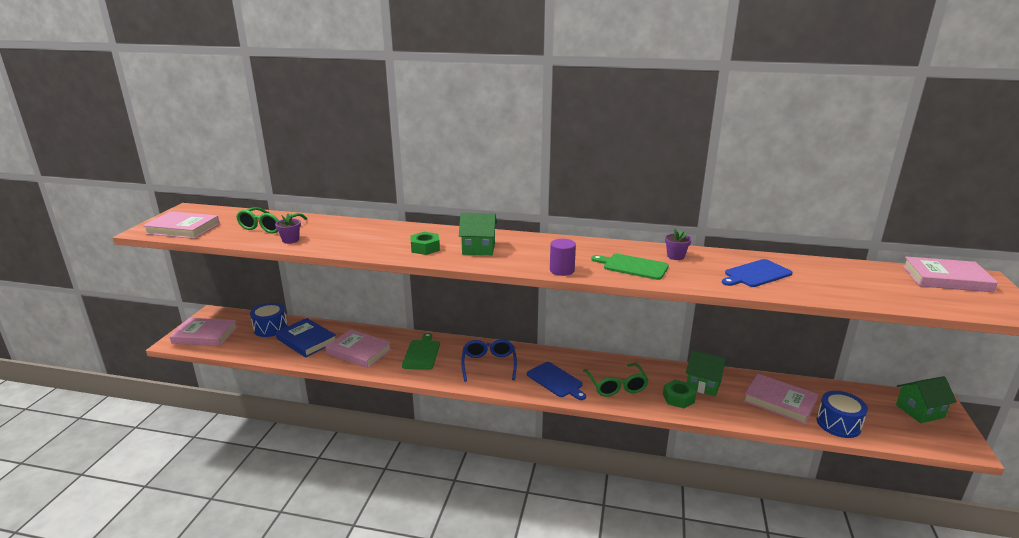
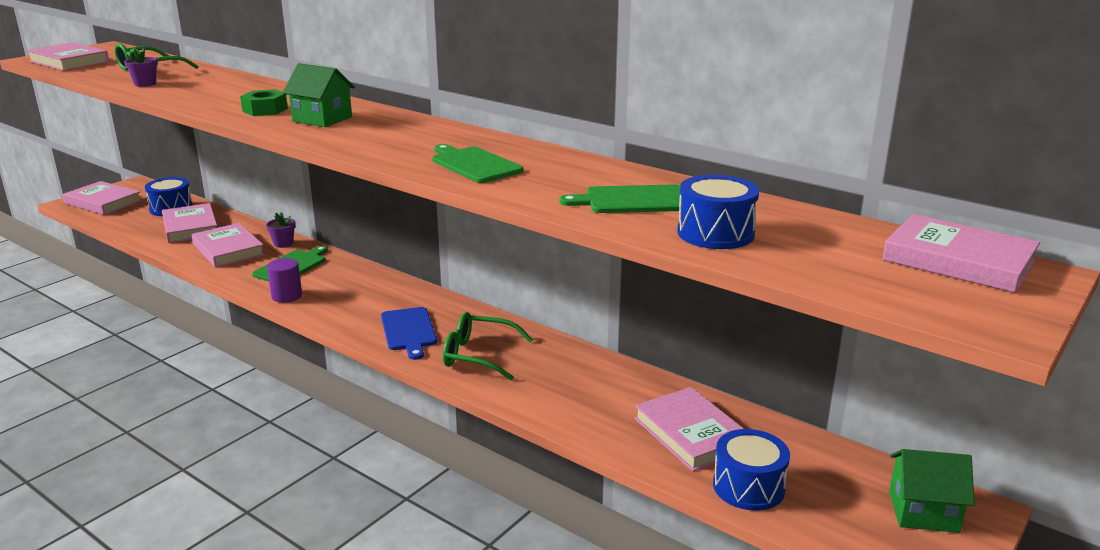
camera: 25 degrees right, 0 degrees up
(306, 340) = (190, 227): blue book -> pink book
(489, 364) = (352, 294): blue glasses -> none
(562, 270) = (375, 154): purple cylinder -> purple cylinder (287, 296)
(616, 386) = (478, 355): green glasses -> green glasses turned 90 degrees clockwise
(675, 256) = (557, 164): purple flower pot -> purple flower pot (283, 243)
(678, 398) = (544, 390): green nut -> none
(703, 385) = (602, 384): green house -> none
(756, 274) = (632, 200): blue cutting board -> green cutting board
(828, 287) = (715, 233): none -> blue drum

